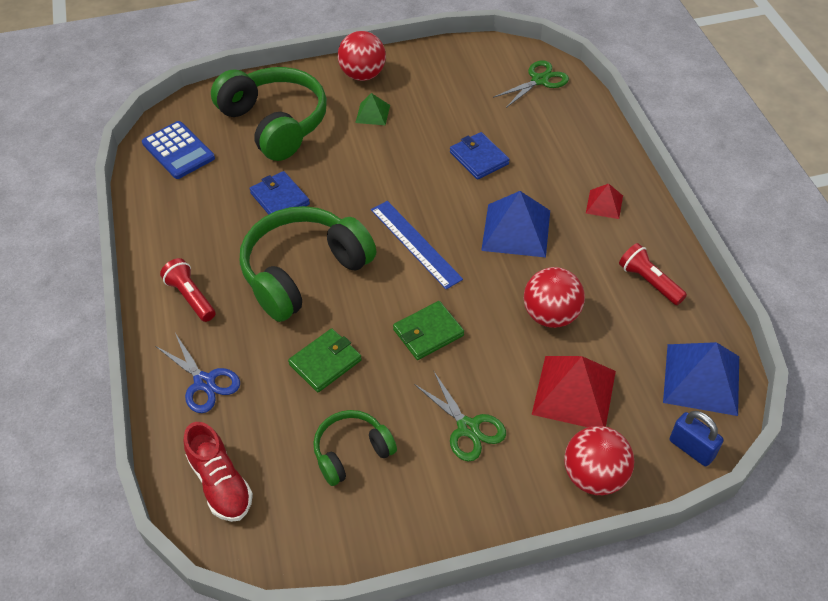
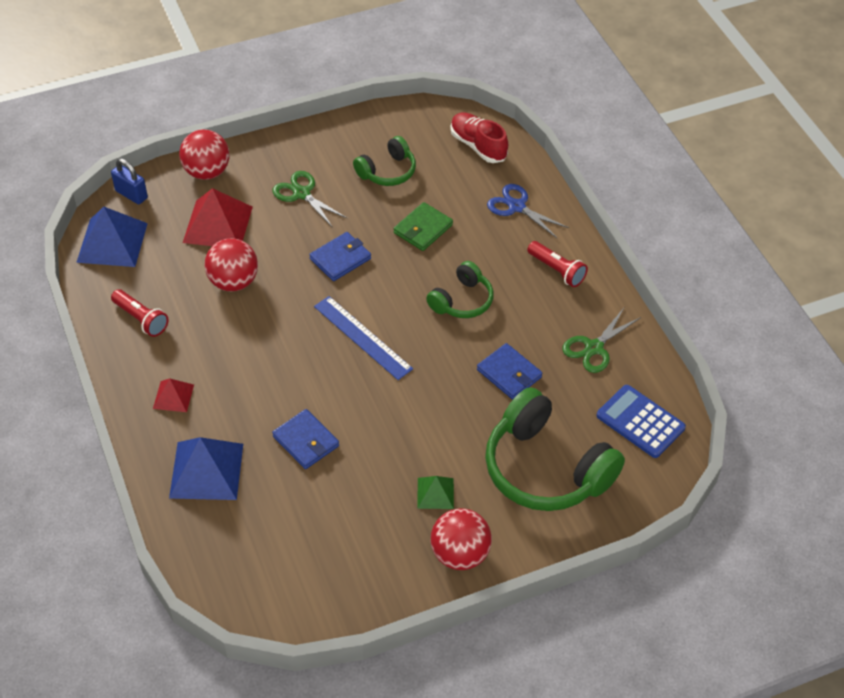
camera: 170 degrees right, 0 degrees up
(304, 272) = (462, 300): green headphones -> green headphones, size x0.54
(428, 333) = (340, 259): green wallet -> blue wallet
(516, 230) = (264, 360): blue pyramid -> blue pyramid (206, 470)
(539, 80) = (235, 565): green scissors -> green scissors (594, 348)

